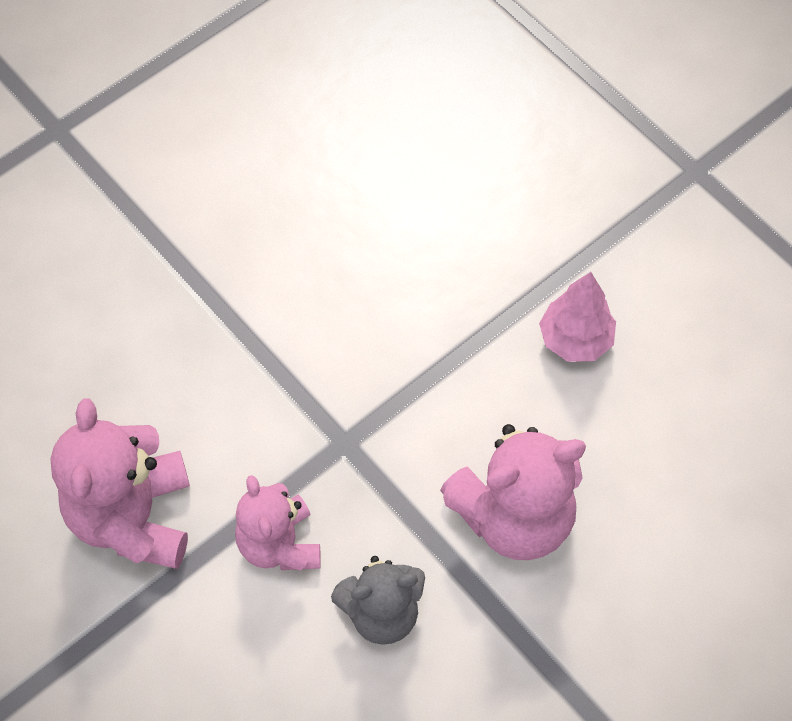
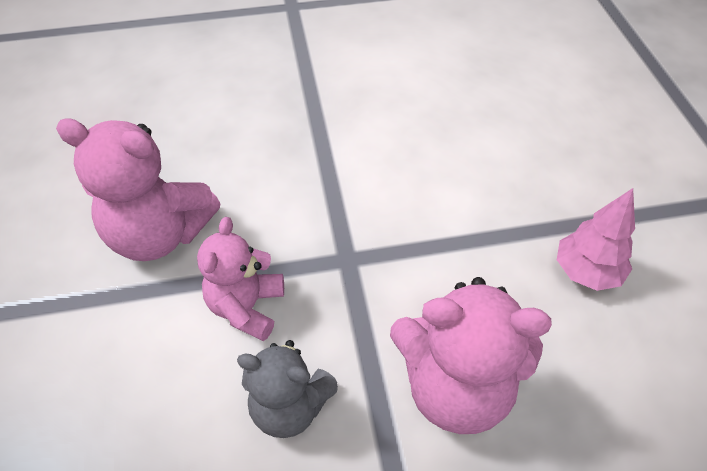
camera: 30 degrees right, 10 degrees down
(133, 517) = (159, 234): pink teddy bear -> pink teddy bear turned 105 degrees counterclockwise

